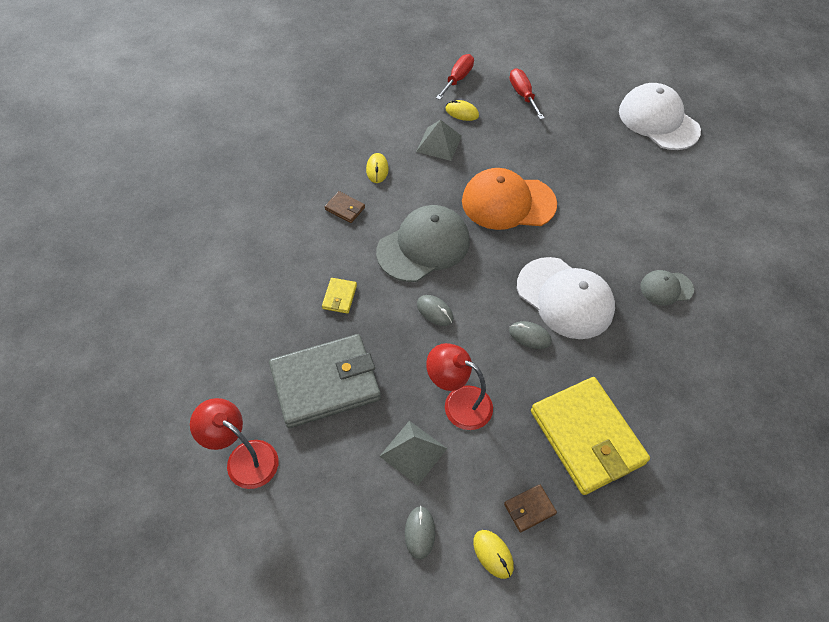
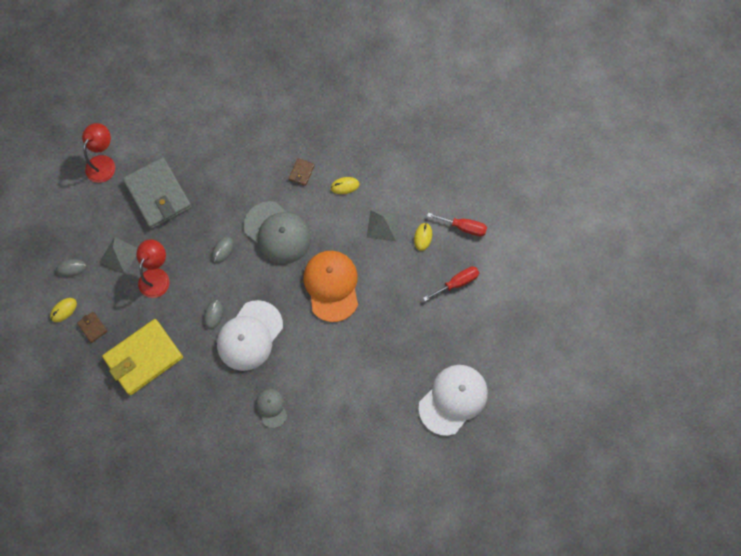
camera: 80 degrees right, 15 degrees up
(339, 297) = (224, 187): yellow wallet -> none

